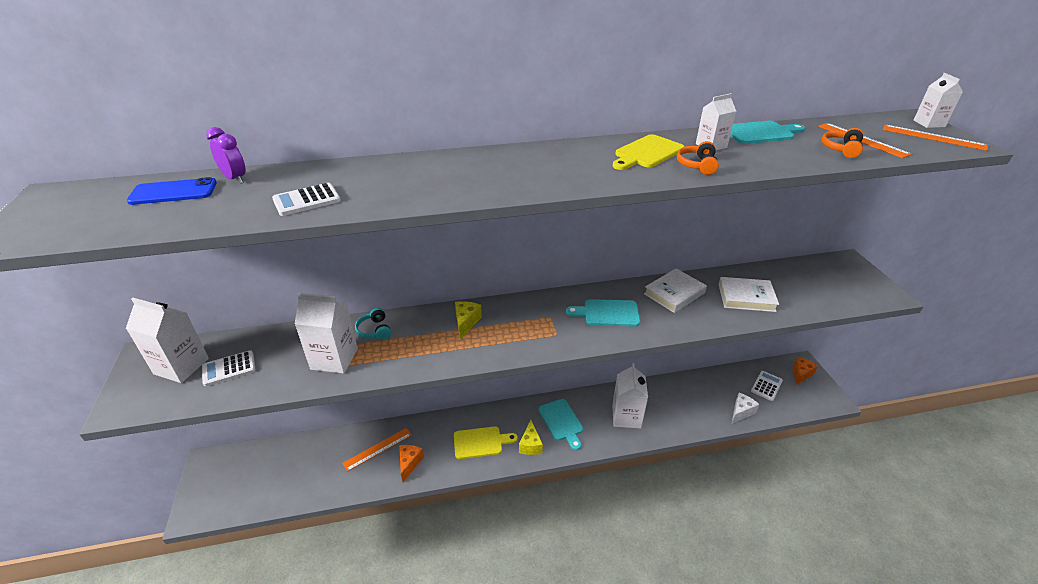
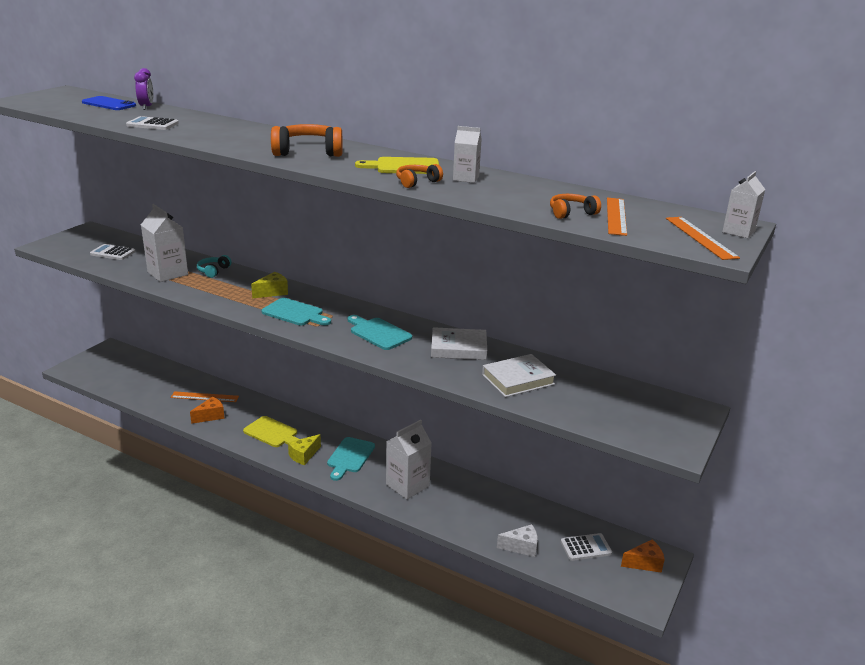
camera: 40 degrees right, 10 degrees down
(181, 366) = (95, 242): white carton -> none
(542, 169) = (308, 152): none -> orange headphones
(746, 297) = (518, 379): white book -> white book turned 75 degrees counterclockwise
(761, 133) = (536, 186): turquoise cutting board -> turquoise cutting board (295, 313)

